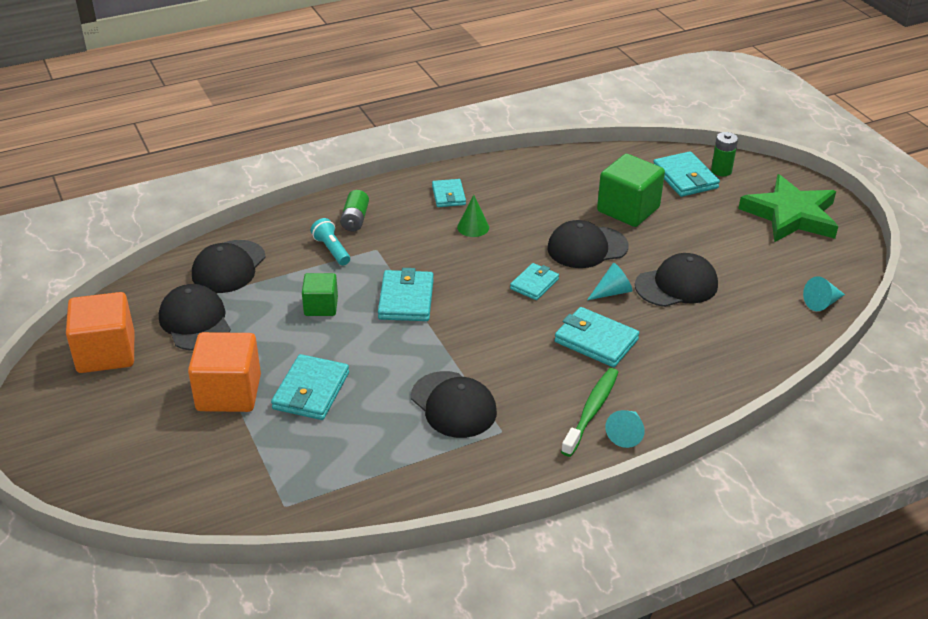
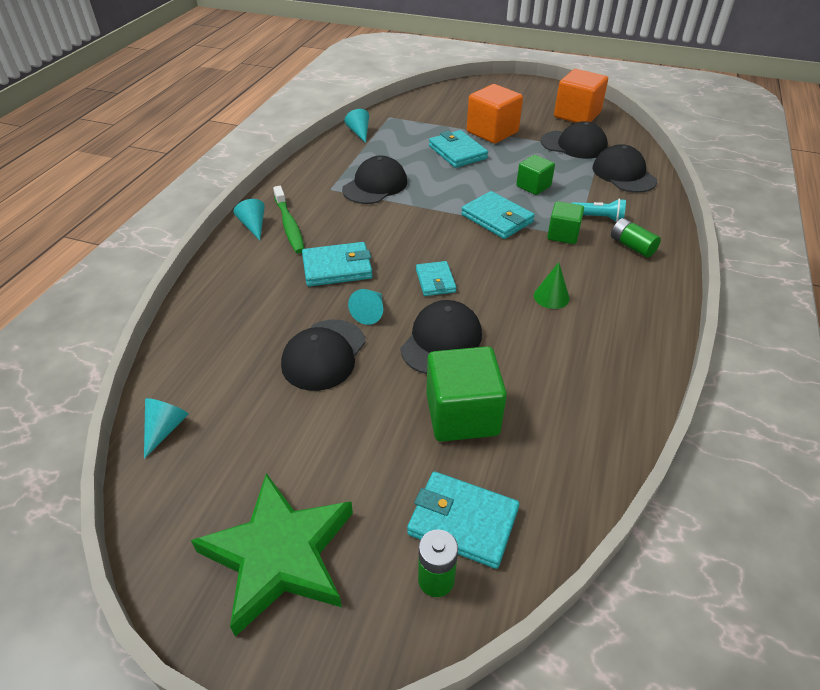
camera: 135 degrees right, 5 degrees up
(359, 501) = (359, 133): none -> turquoise cone
(383, 256) = (563, 234): none -> green cube
(448, 195) = (619, 312): turquoise wallet -> none
(453, 405) = (375, 185): black cap -> black cap turned 120 degrees clockwise

